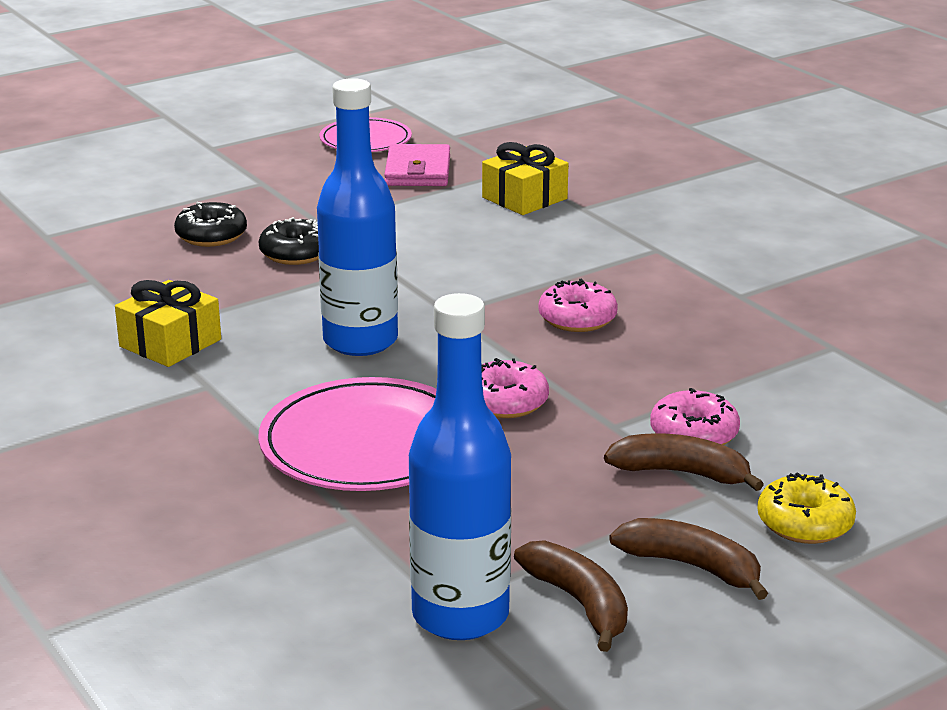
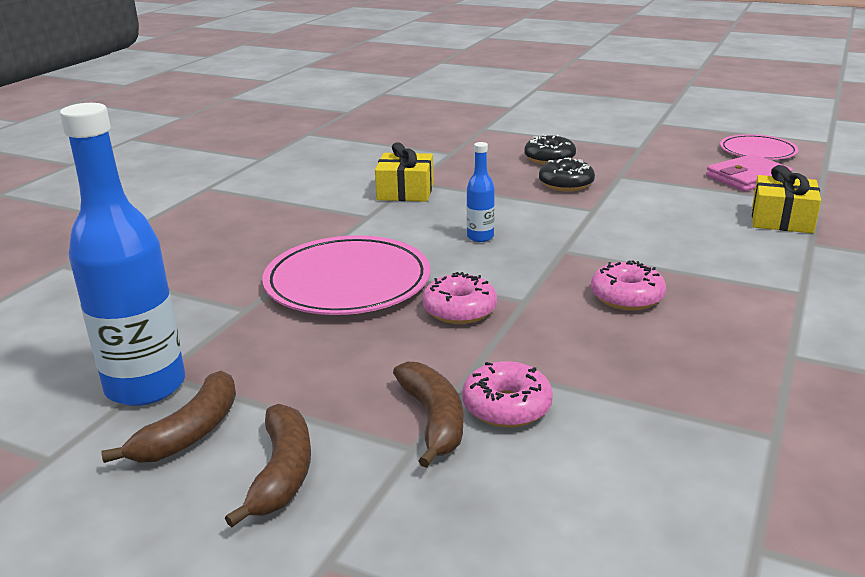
camera: 60 degrees right, 0 degrees up
(360, 341) = (480, 237): blue bottle -> blue bottle, size x0.46
(804, 523) = (409, 519): yellow donut -> none

